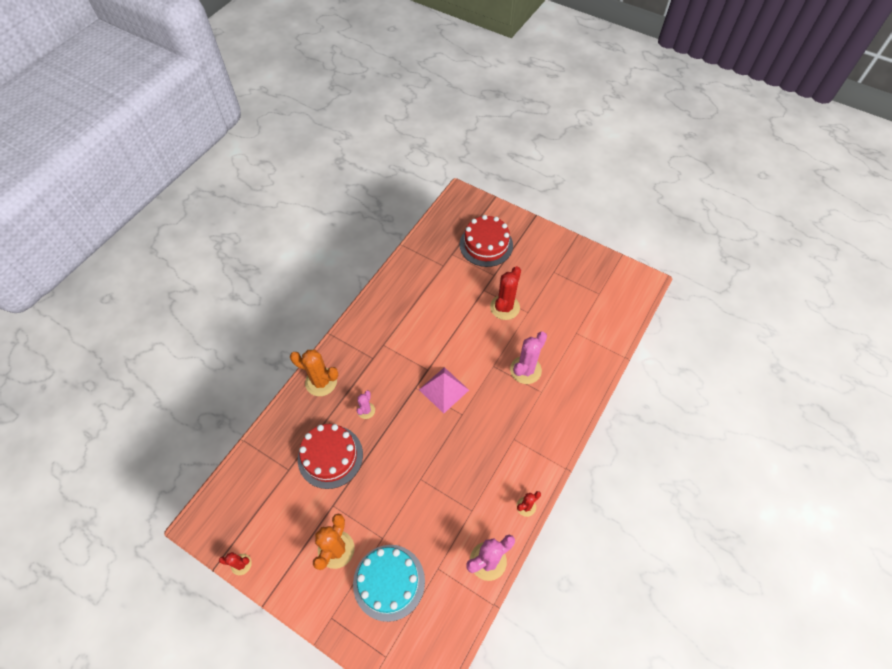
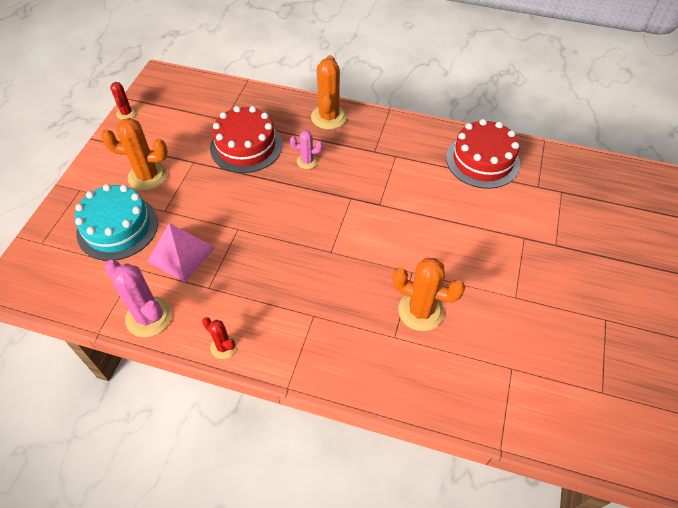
camera: 75 degrees right, 5 degrees down
(444, 389) = (358, 226): pink pyramid -> pink pyramid (181, 254)
(486, 245) = (600, 225): red cake -> red cake (482, 160)
(504, 307) = (509, 267): red cactus -> none
(525, 370) = (421, 311): pink cactus -> orange cactus

